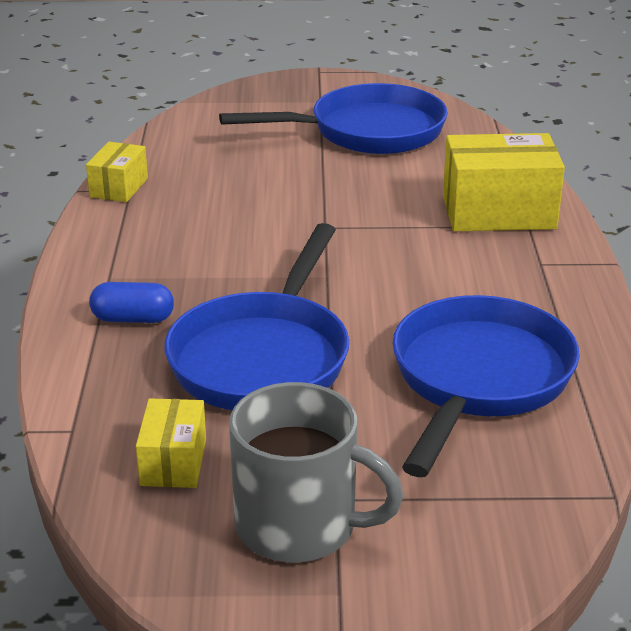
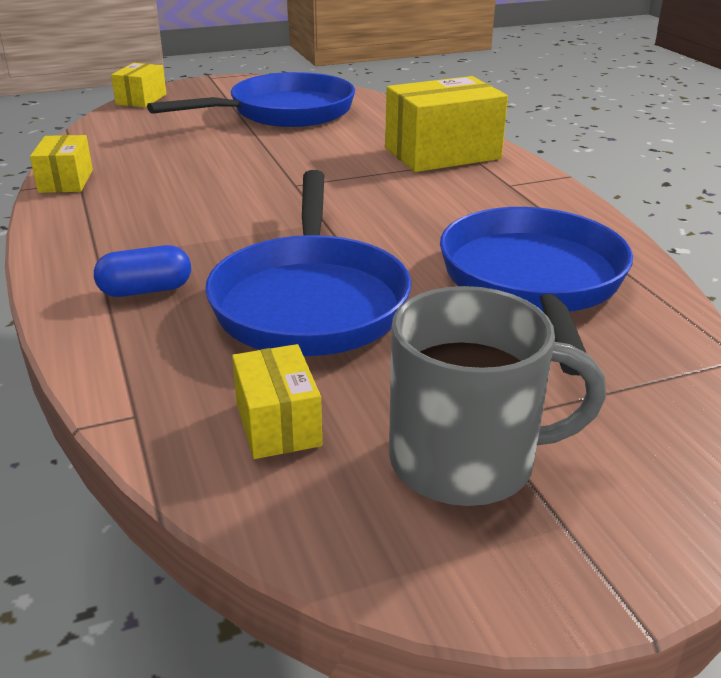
camera: 20 degrees left, 0 degrees up
(234, 93) = (141, 99): none -> yellow box

